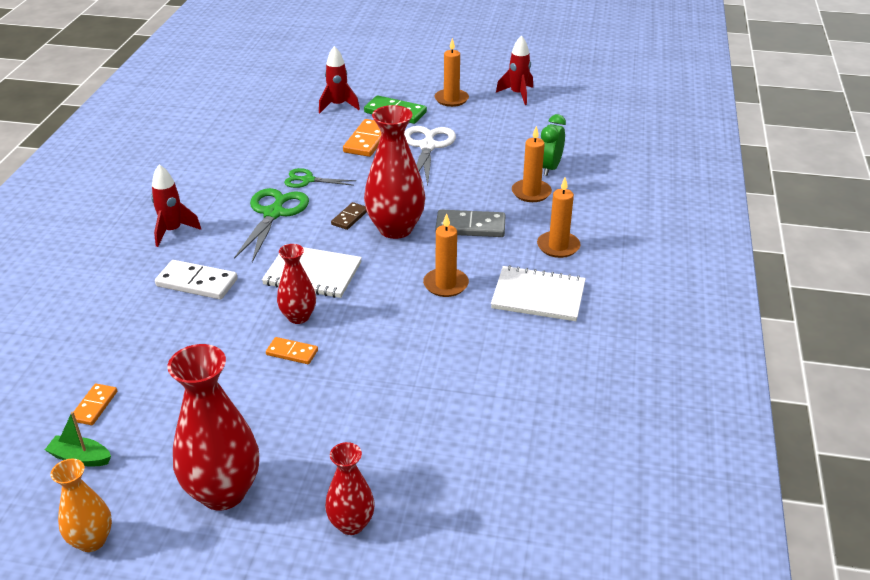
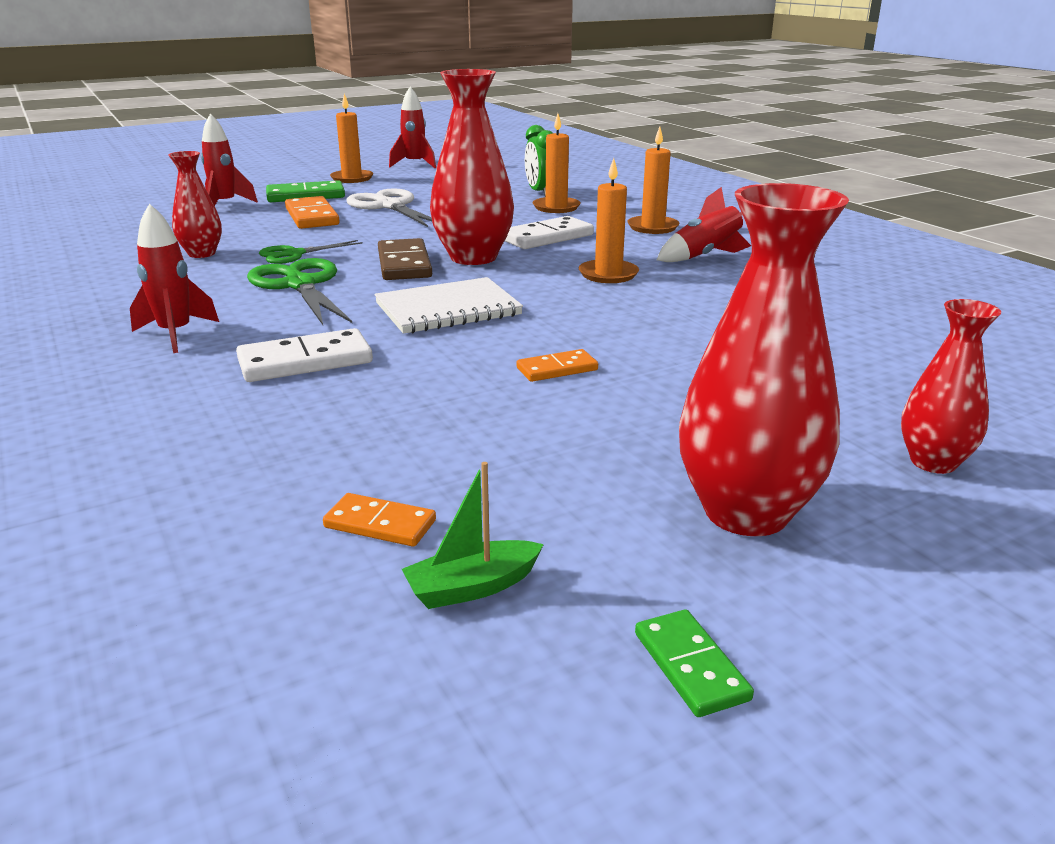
camera: 40 degrees left, 10 degrees down
(92, 541) = (691, 666): orange vase -> green domino
(94, 406) = (380, 524): orange domino -> orange domino turned 45 degrees counterclockwise
(298, 317) = (502, 342): red vase -> red vase (202, 254)
(350, 218) = (404, 264): brown domino -> brown domino, size x1.70
(470, 226) = (546, 237): grey domino -> white domino
(538, 296) = (706, 256): white notebook -> red rocket

